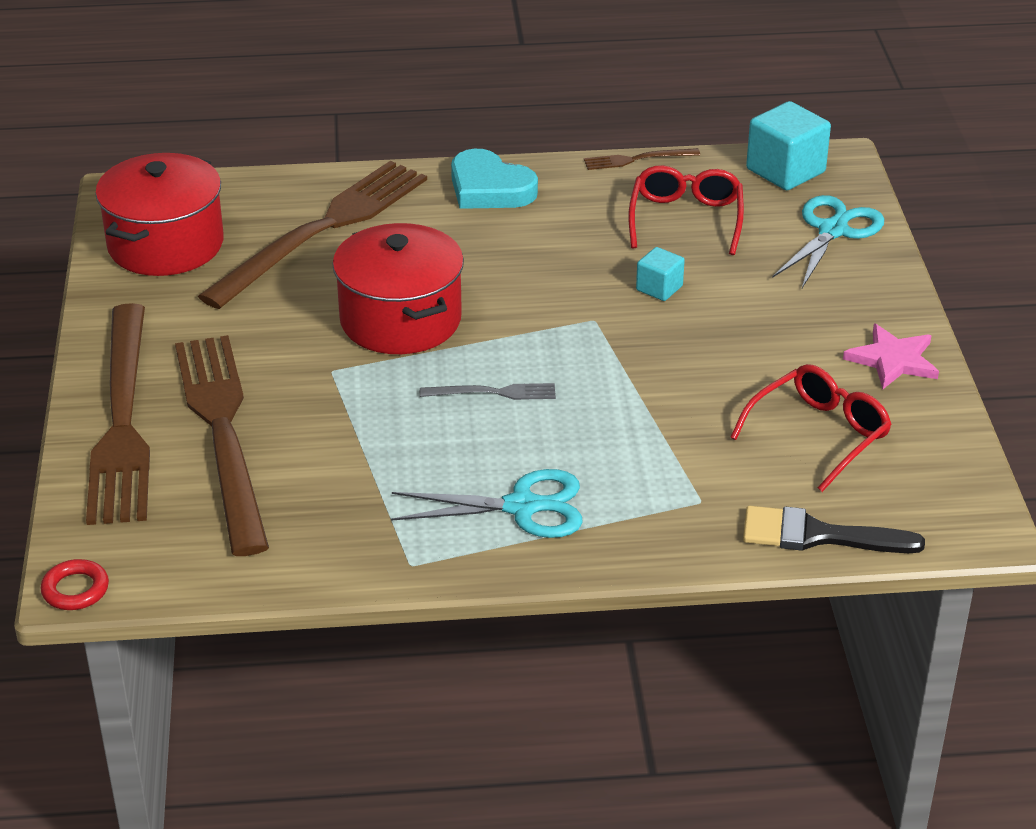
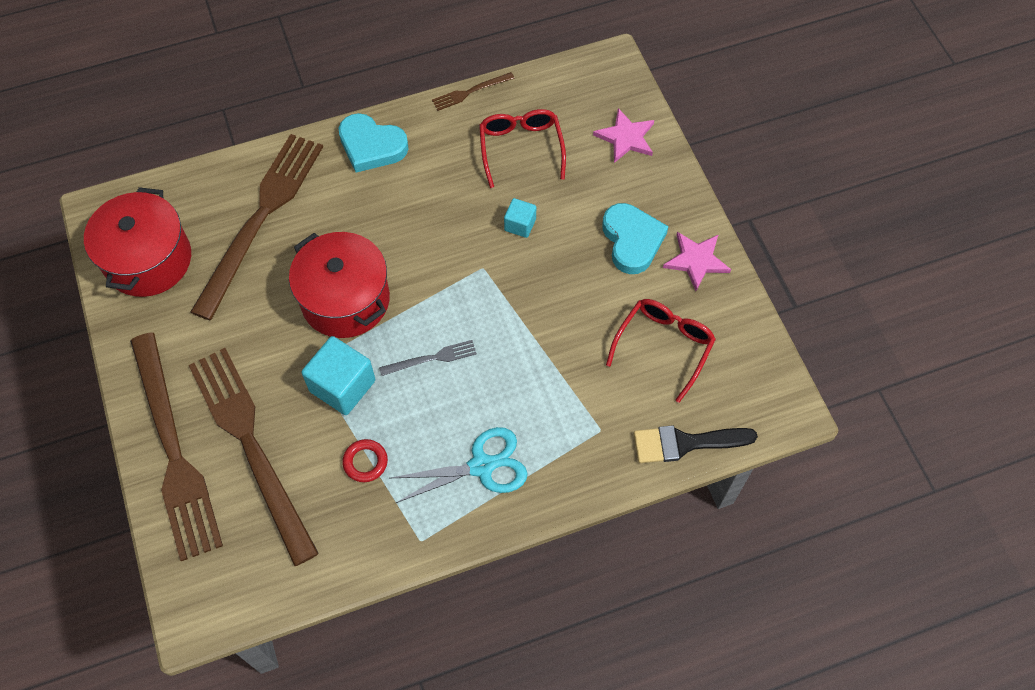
camera: 15 degrees left, 25 degrees up
(75, 589) = (193, 626): red ring -> red ring (365, 462)
(785, 171) = (578, 81): turquoise cube -> turquoise cube (342, 386)
(808, 327) = (632, 240): none -> turquoise heart
(833, 230) = (626, 138): turquoise scissors -> pink star

